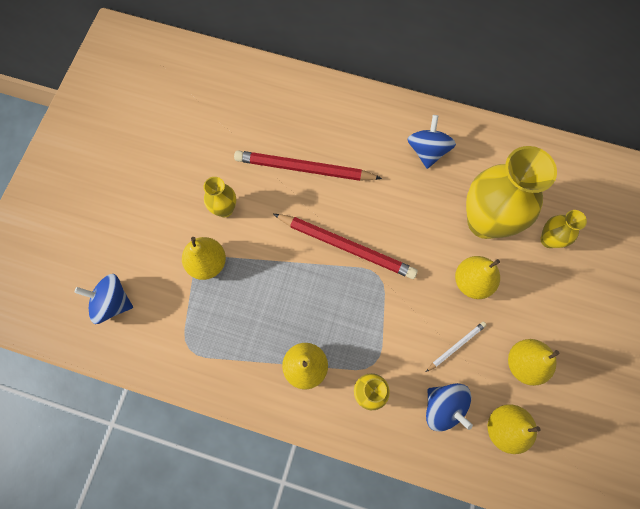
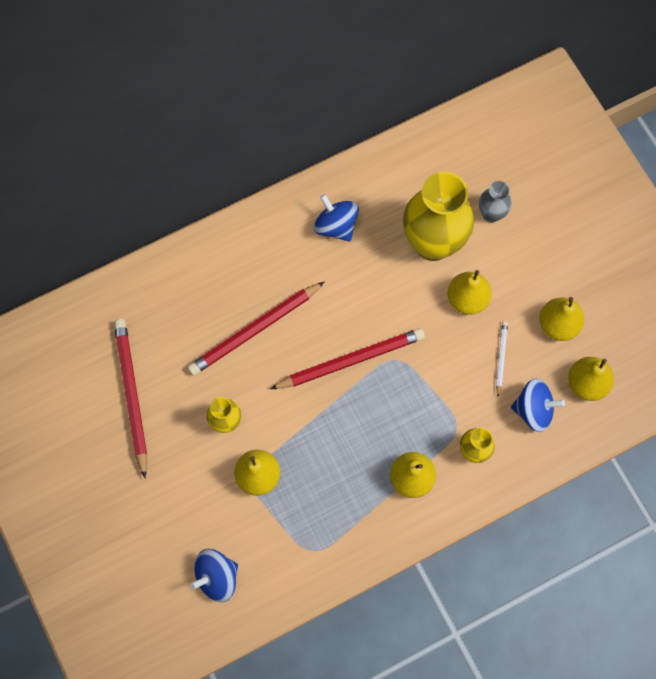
camera: 45 degrees left, 0 degrees up
(186, 138) = (132, 395): none -> red pencil
(549, 240) = (491, 214): yellow vase -> grey vase

